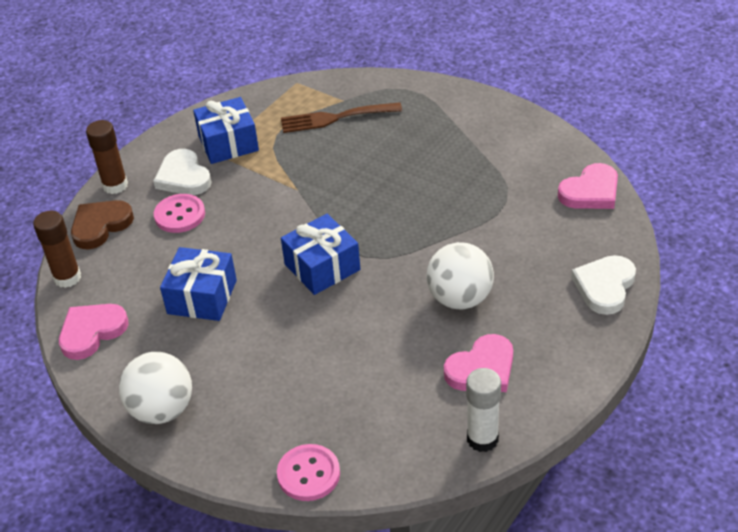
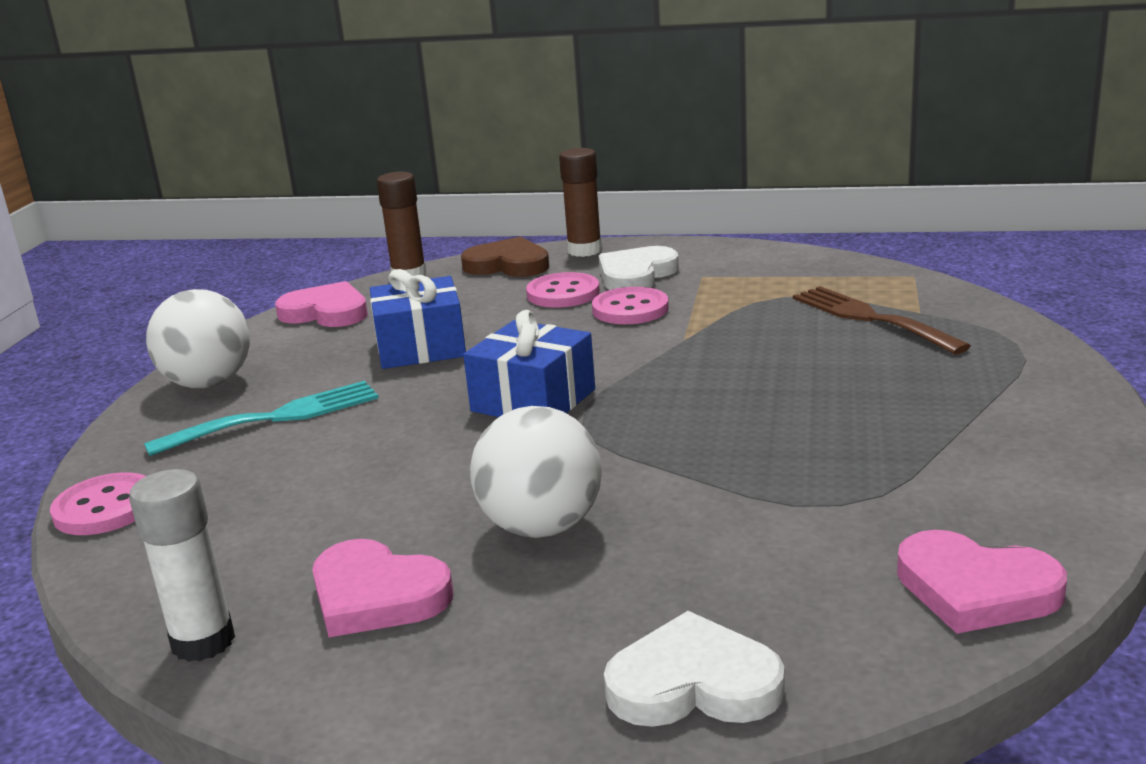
camera: 65 degrees right, 20 degrees down
(228, 143) = (730, 277): blue gift -> none
(234, 195) = (630, 309): none -> pink button
(248, 381) = (276, 418): none -> turquoise fork

